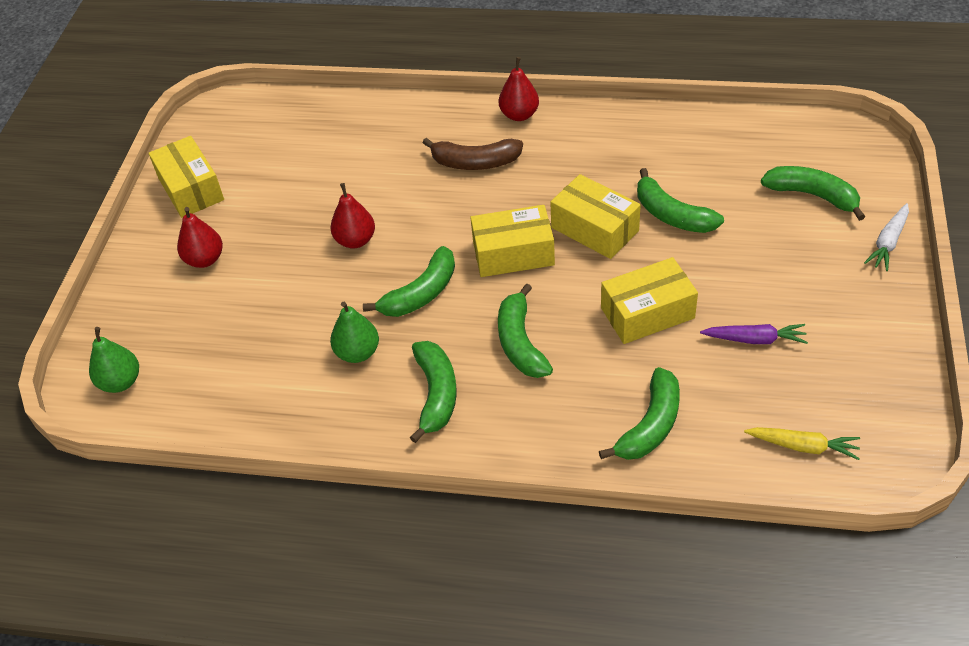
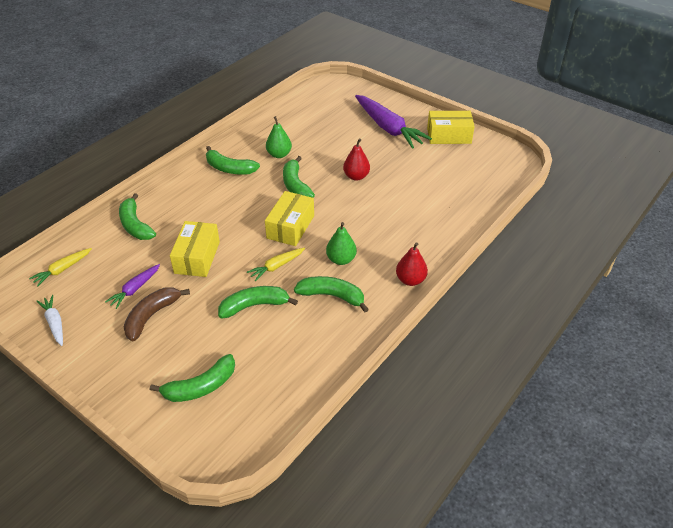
camera: 115 degrees right, 5 degrees down
(121, 382) = (331, 91): green pear -> green pear (341, 259)
(205, 259) = (388, 128): red pear -> purple carrot
(475, 162) = (380, 242): brown banana -> brown banana (151, 316)
(520, 343) = (229, 205): green banana -> green banana (332, 296)
(594, 229) = (276, 266): yellow box -> yellow carrot
(888, 242) = (126, 399): white carrot -> white carrot (55, 323)

